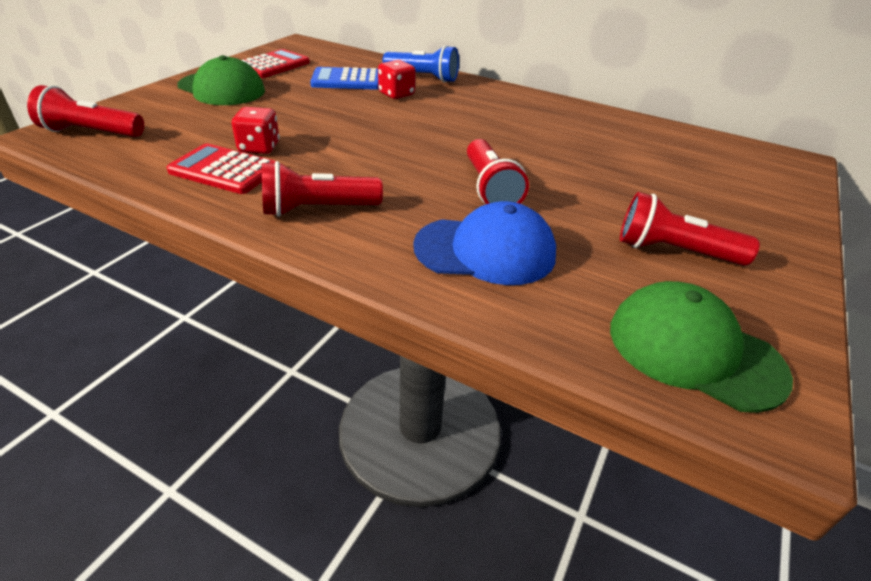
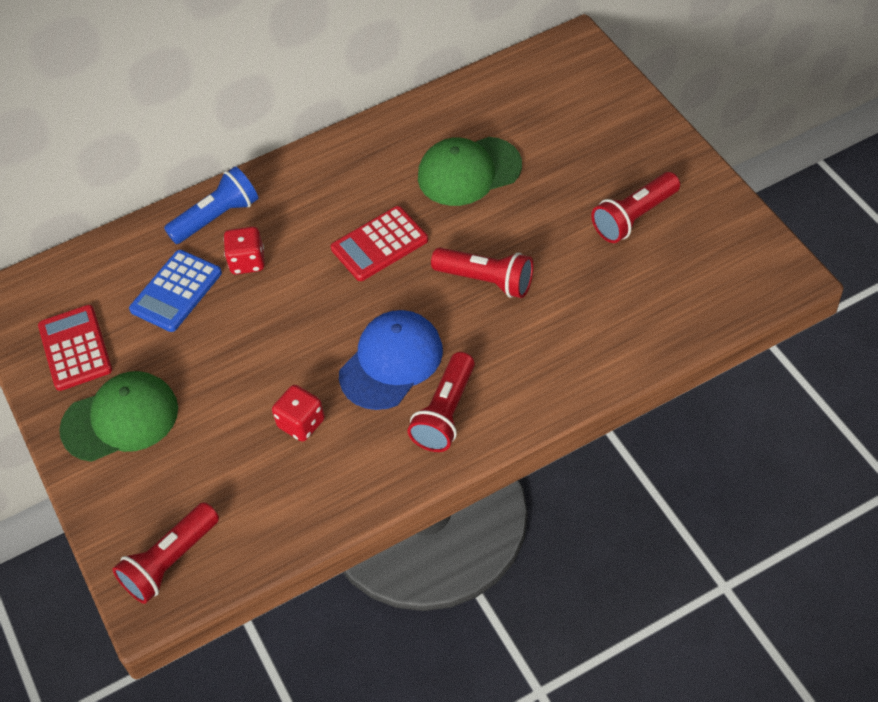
camera: 50 degrees left, 15 degrees up
(224, 170) = (332, 463): red calculator -> red calculator (379, 244)
(485, 250) = (567, 328): blue cap -> blue cap (391, 362)
(694, 350) = (724, 277): green cap -> green cap (469, 171)

